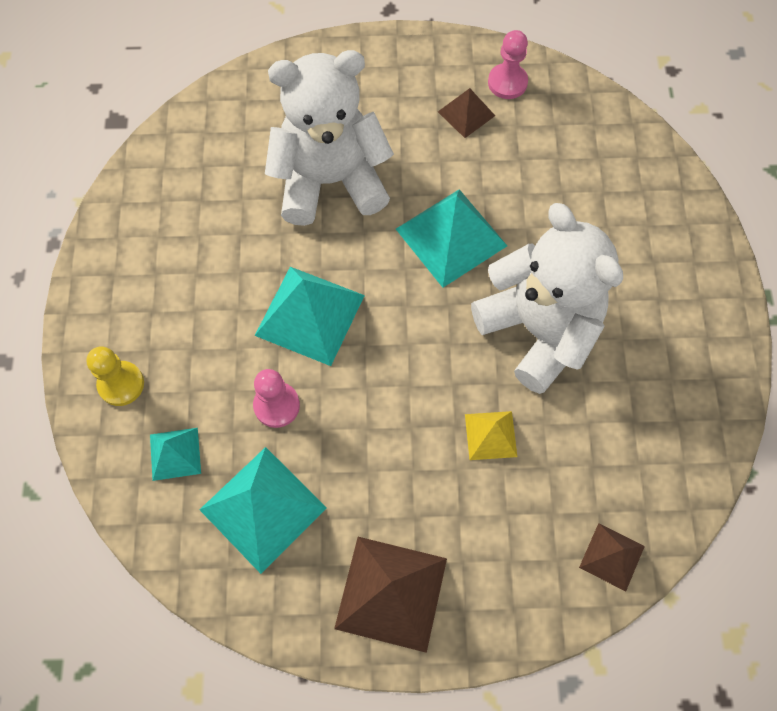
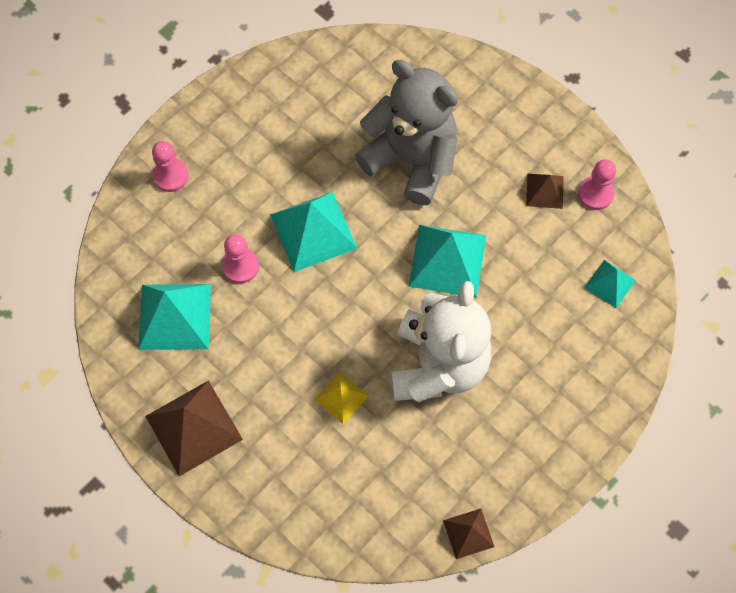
camera: 45 degrees right, 0 degrees up
(121, 384) = (171, 176): yellow pawn -> pink pawn
(175, 453) = (160, 242): turquoise pyramid -> turquoise pyramid (610, 283)
(330, 181) = (411, 160): white teddy bear -> grey teddy bear
(611, 556) = (334, 530): brown pyramid -> brown pyramid (468, 533)

